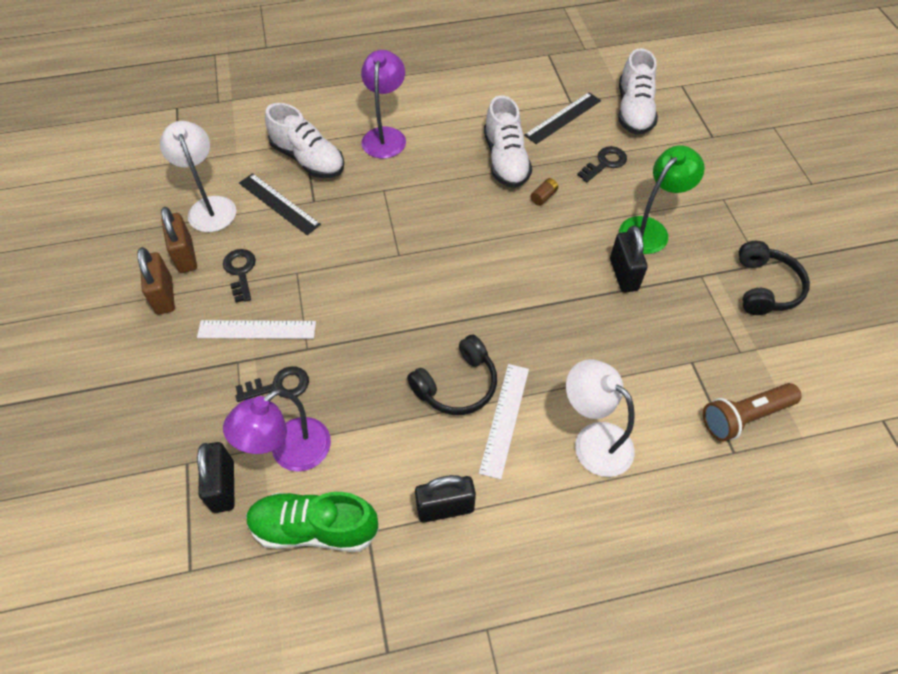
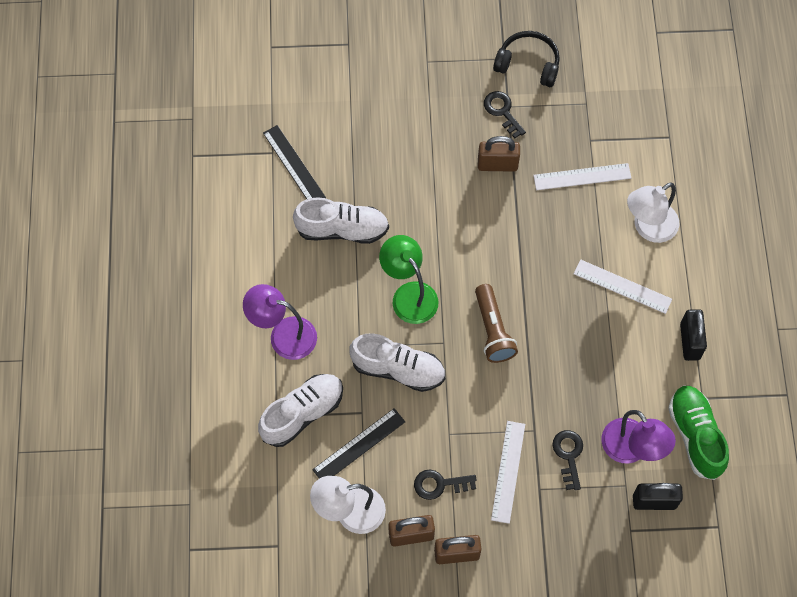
camera: 80 degrees left, 10 degrees up
(314, 528) = (695, 435): green shoe -> green shoe turned 150 degrees clockwise
(457, 385) = (587, 316): black headphones -> none
(543, 197) = (396, 206): brown battery -> none
(605, 163) = (364, 144): black key -> black key (502, 111)
(623, 274) = (497, 165): black padlock -> brown padlock
(634, 111) = (298, 100): white shoe -> white shoe (398, 369)
(639, 359) = (582, 177): none -> white ruler
(650, 229) = (451, 130): green lamp -> green lamp (409, 294)
(744, 417) = (642, 120): brown flashlight -> brown flashlight (493, 330)

